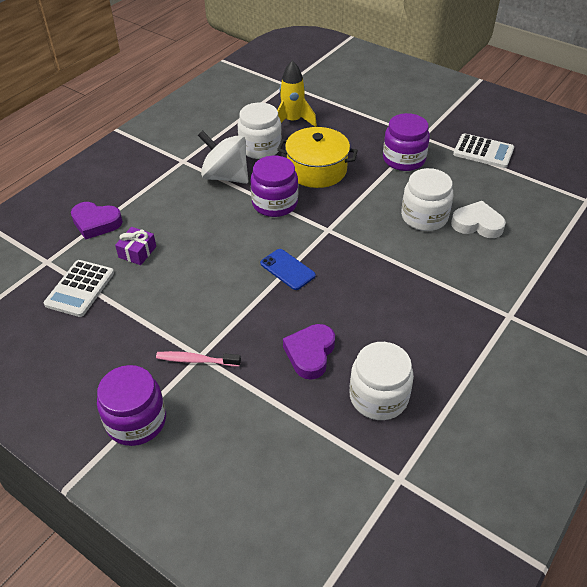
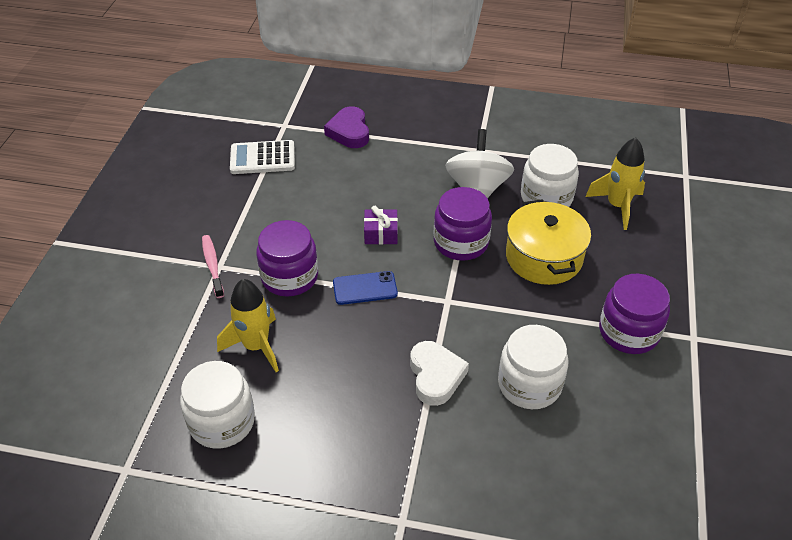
camera: 65 degrees right, 0 degrees up
(136, 421) = (131, 254): purple jar -> purple jar (289, 277)
(137, 252) = (327, 173): purple gift -> purple gift (381, 234)
(287, 269) = (365, 288): blue phone -> blue phone turned 60 degrees clockwise
(310, 354) = (256, 346): purple heart -> yellow rocket
(477, 224) = (553, 445): white heart -> white heart (435, 376)
(483, 151) = (717, 415): white calculator -> none

